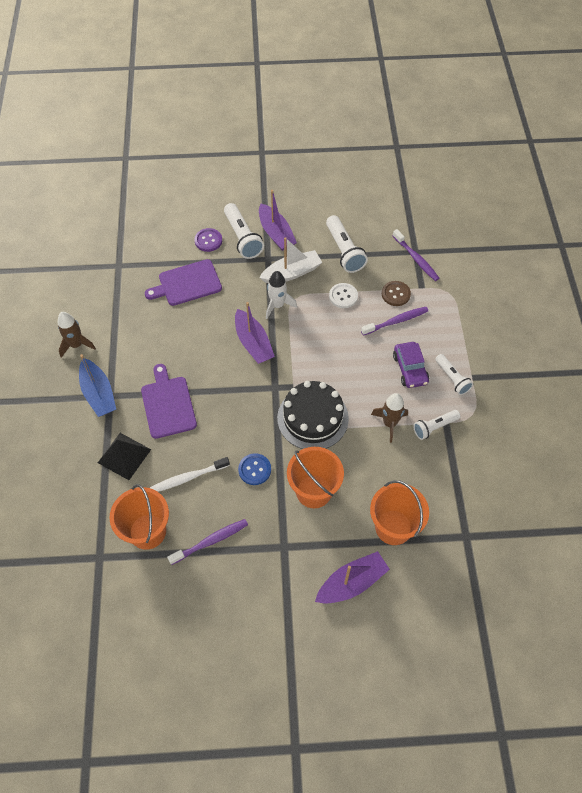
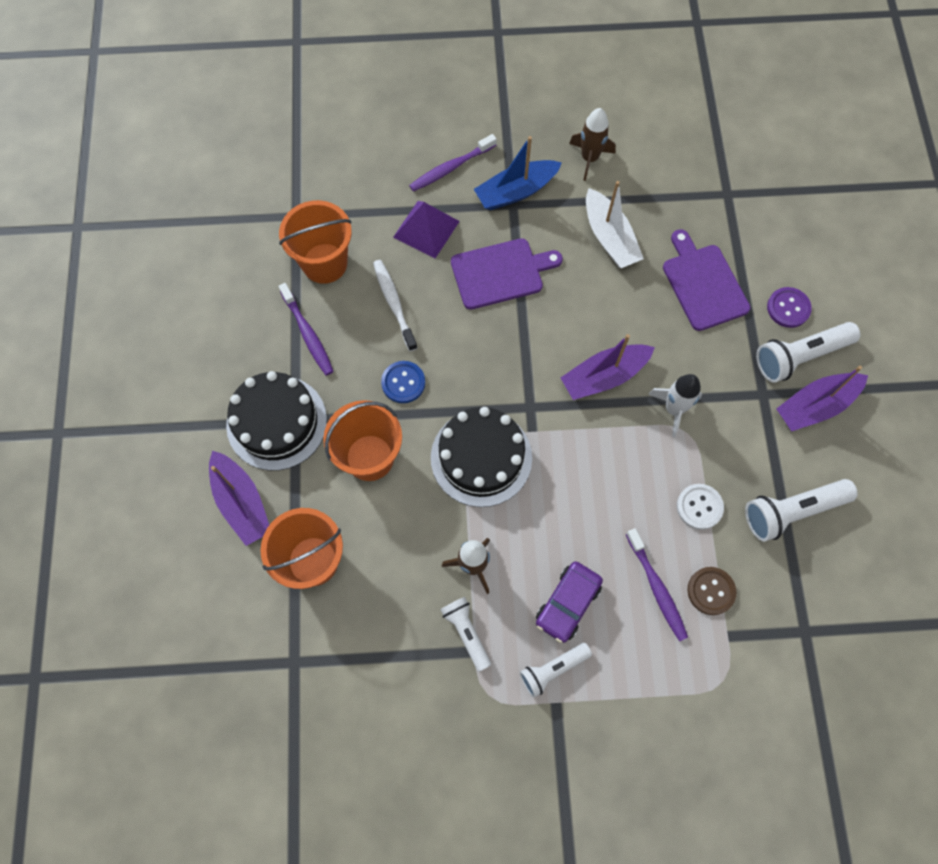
camera: 90 degrees right, 10 degrees up
(124, 456) = (426, 229): black pyramid -> purple pyramid
(286, 560) = (277, 422): none -> black cake
(291, 273) = (738, 429): white boat -> white boat (609, 237)
(410, 369) = (568, 603): purple car -> purple car turned 45 degrees counterclockwise
(416, 259) = (789, 631): purple toothbrush -> purple toothbrush (451, 168)

